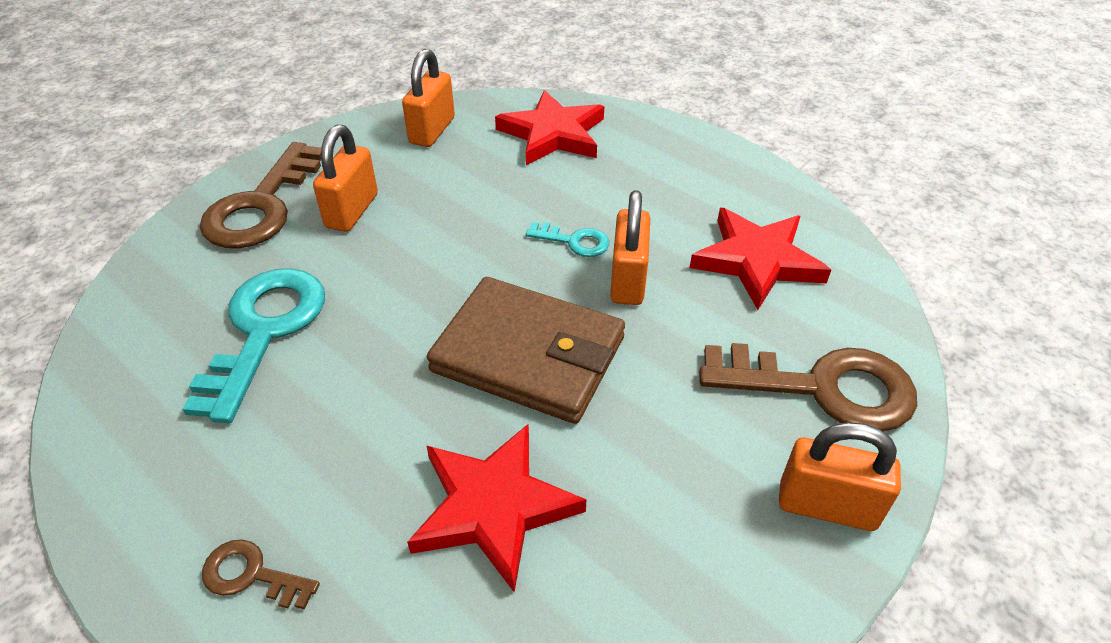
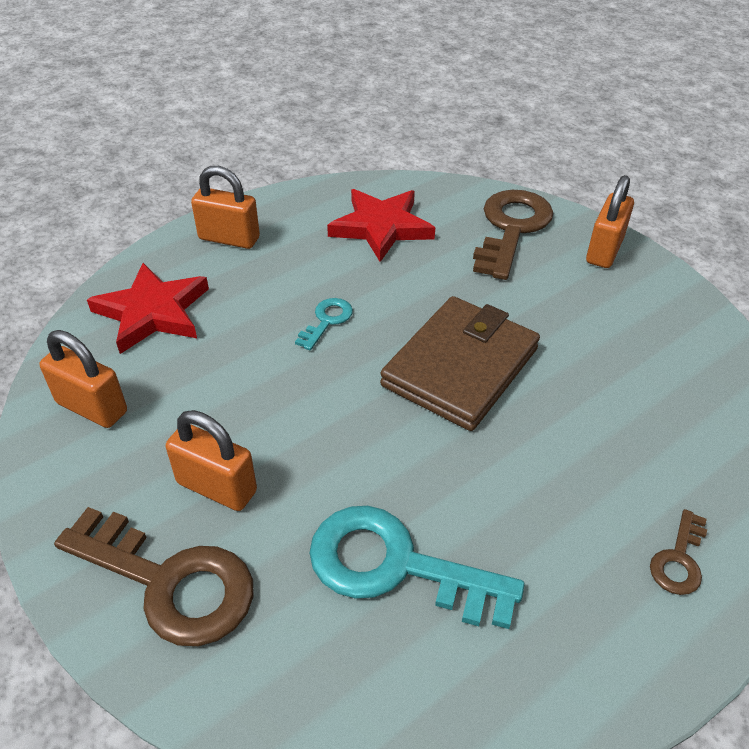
camera: 80 degrees left, 0 degrees up
(494, 507) = (609, 403): red star -> none
(628, 280) = (385, 297): orange padlock -> orange padlock (229, 238)

